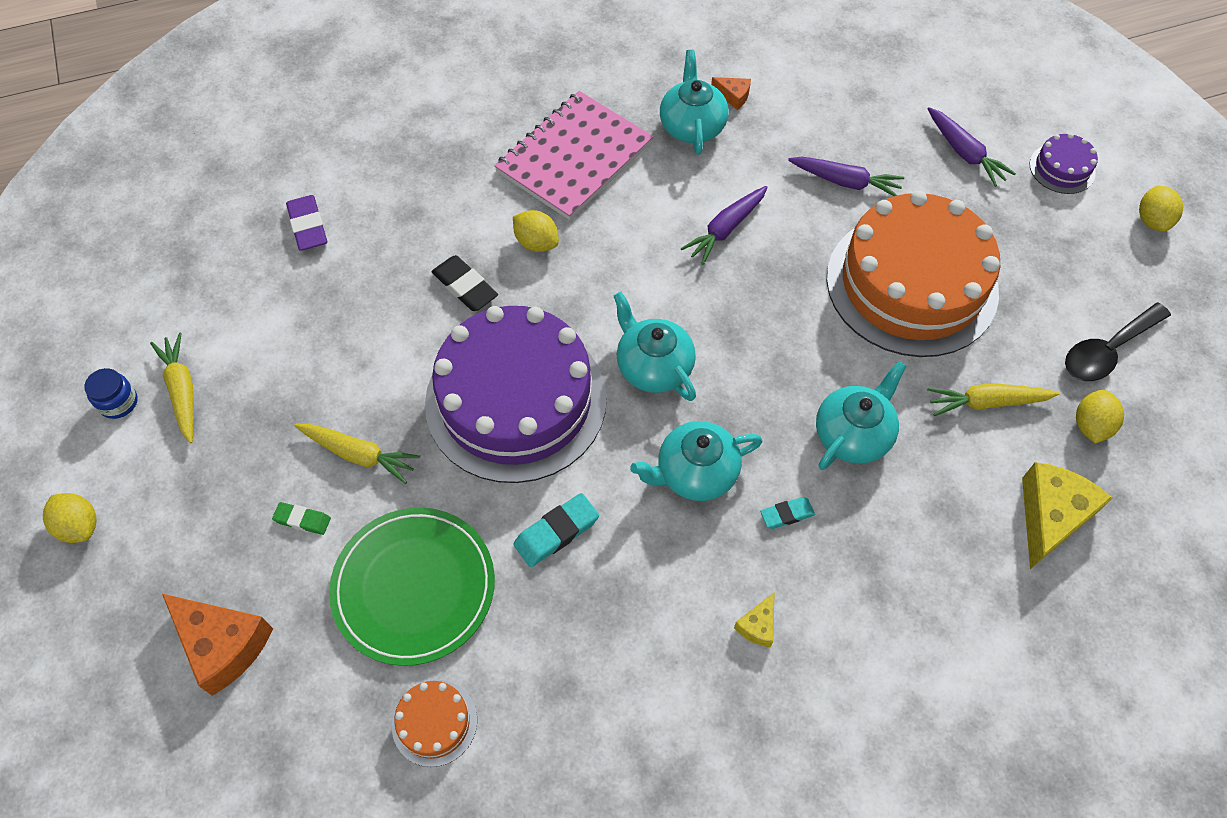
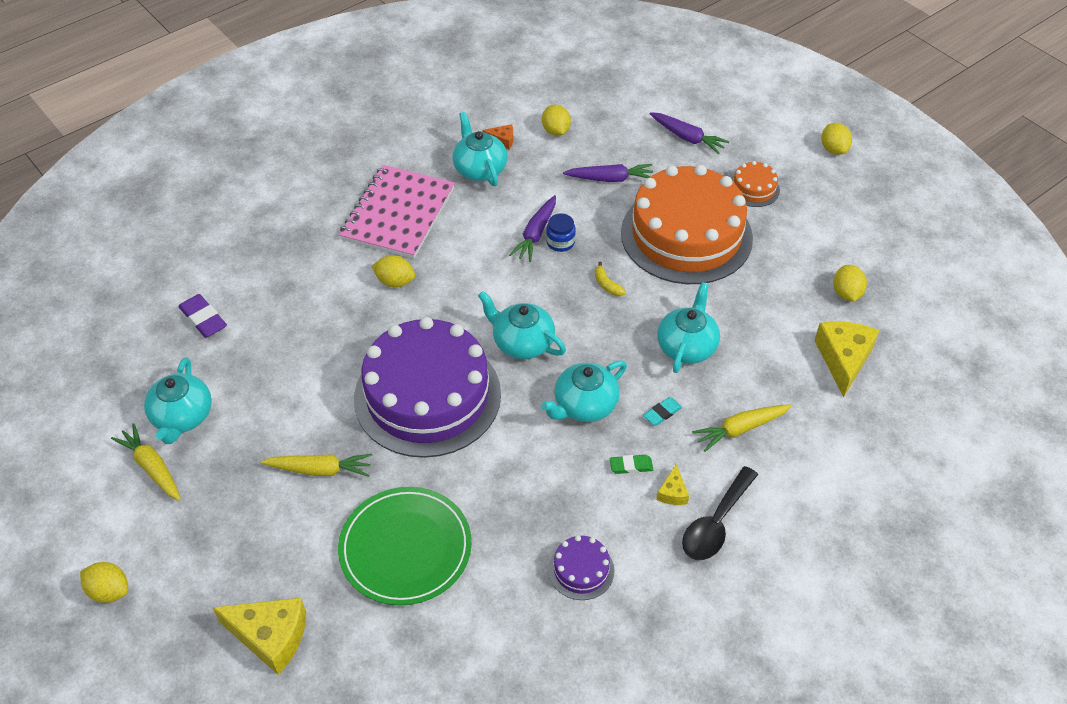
camera: 20 degrees left, 10 degrees down
(118, 402) = (100, 491): blue jar -> blue jar (560, 242)
(223, 644) = (270, 636): orange cheese -> yellow cheese
(238, 340) = (182, 417): none -> turquoise teapot
(302, 520) = (295, 529): green eraser -> green eraser (631, 466)
(434, 722) = (463, 634): orange cake -> orange cake (753, 188)
(465, 286) = (352, 327): black eraser -> none
(556, 532) = (498, 477): turquoise eraser -> none
(786, 321) = (607, 285): none -> yellow banana
(803, 101) = (556, 131): none -> yellow lemon
(986, 403) = (770, 299): yellow carrot -> yellow carrot (740, 429)
(1062, 168) = (759, 131): purple cake -> purple cake (581, 570)
(1107, 351) = (838, 242): black spoon -> black spoon (716, 523)

